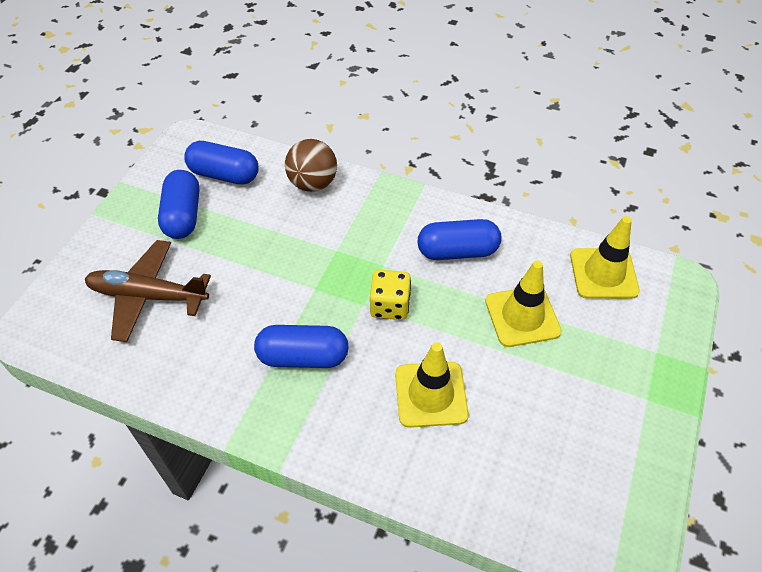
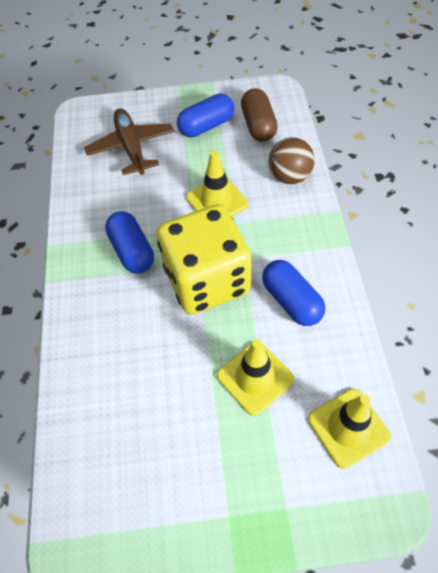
camera: 65 degrees right, 5 degrees up
(224, 175) = (258, 125): blue capsule -> brown capsule
(390, 306) = (207, 280): yellow dice -> yellow dice, size x2.24
(431, 394) = (143, 344): yellow traffic cone -> yellow traffic cone (217, 201)

